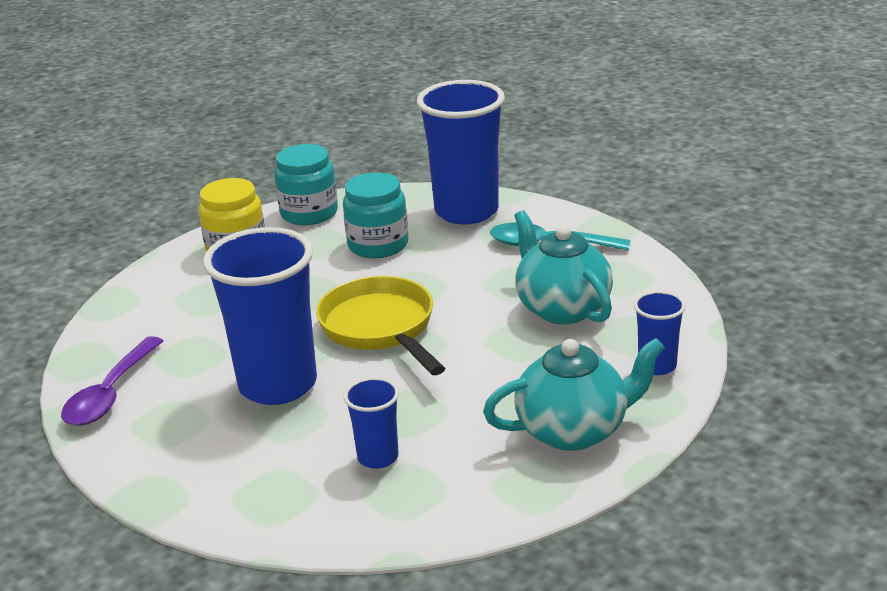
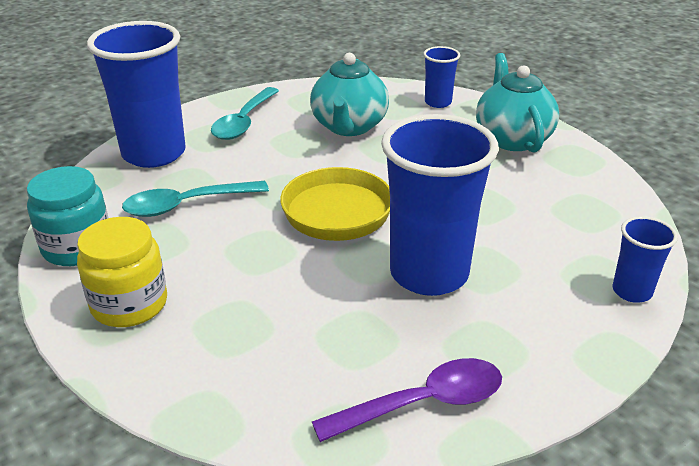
camera: 85 degrees left, 5 degrees up
(110, 394) = (423, 403): purple spoon -> purple spoon turned 45 degrees counterclockwise
(378, 245) = (186, 205): turquoise jar -> turquoise spoon
(378, 457) = (544, 221): blue cup -> blue cup (632, 291)
(562, 308) = (349, 127): turquoise teapot -> turquoise teapot turned 60 degrees counterclockwise

